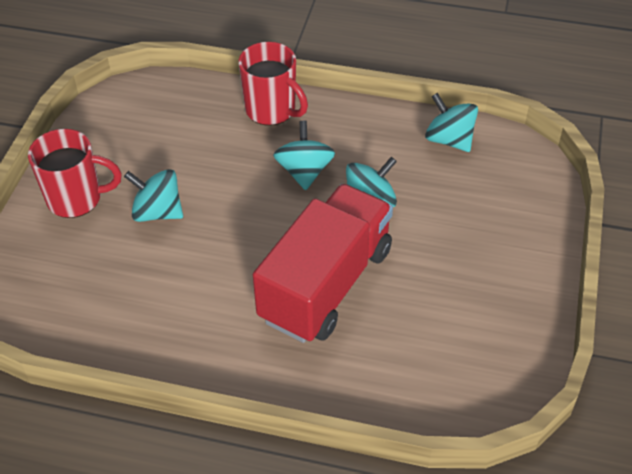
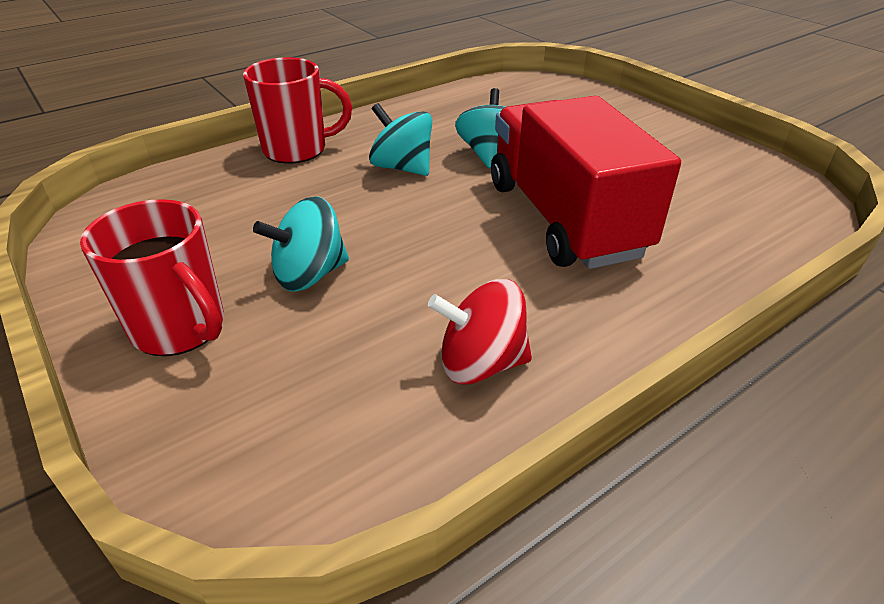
camera: 50 degrees left, 10 degrees down
(76, 199) = (180, 328): red mug -> red mug turned 90 degrees clockwise
(153, 324) = (481, 363): none -> red spinning top
(449, 140) = (473, 98): turquoise spinning top -> none

